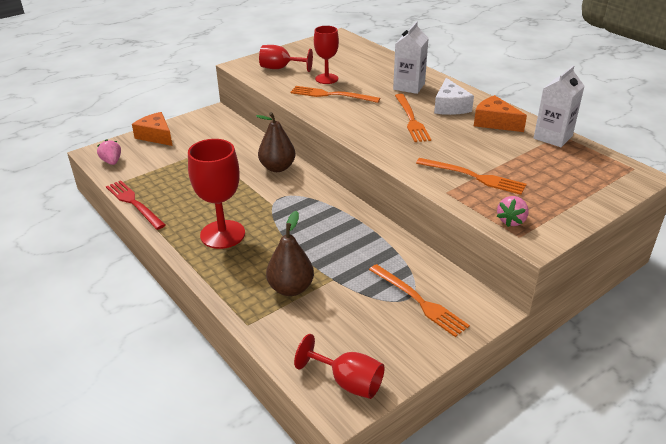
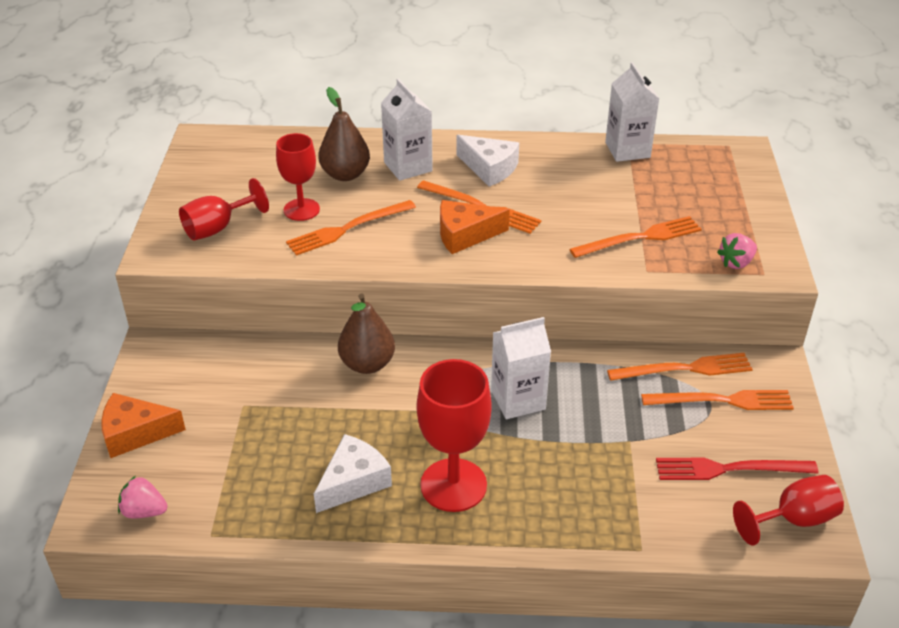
camera: 50 degrees left, 5 degrees up
(134, 203) = (285, 536): red fork -> red fork (729, 469)
(190, 204) = (353, 482): none -> white cheese
(291, 288) = (614, 481): brown pear -> brown pear (345, 174)
(313, 224) = (518, 400): none -> white carton
(426, 272) = (685, 369): none -> orange fork
(494, 122) = (558, 163): orange cheese -> orange cheese (465, 235)
(511, 221) = (736, 263): pink strawberry -> pink strawberry turned 75 degrees clockwise

